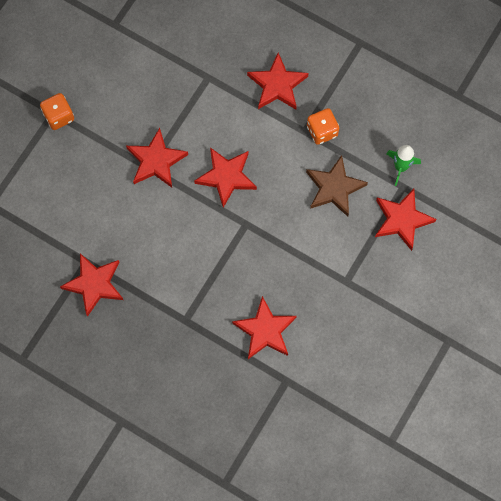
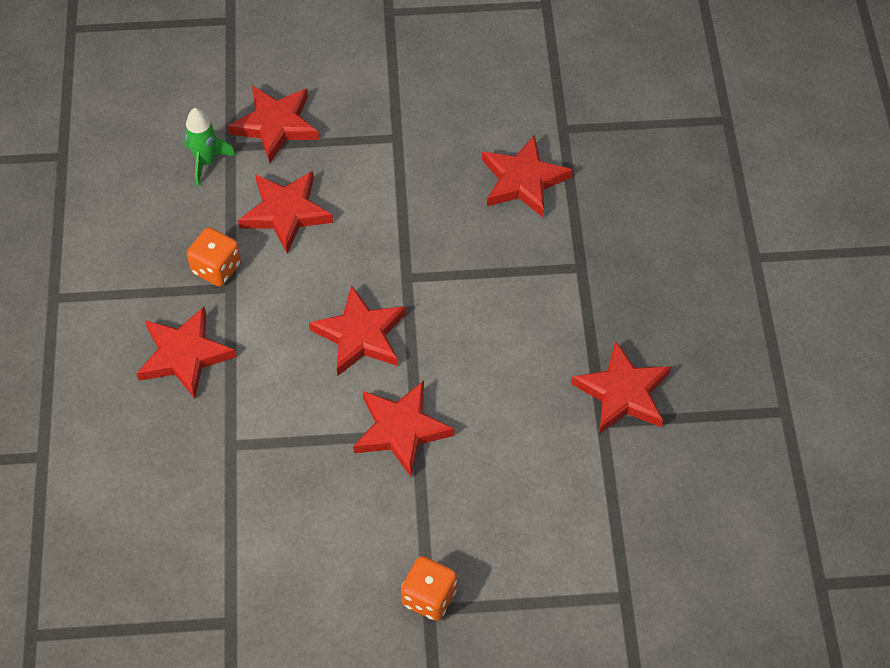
camera: 125 degrees left, 15 degrees down
(334, 188) = (286, 212): brown star -> red star

